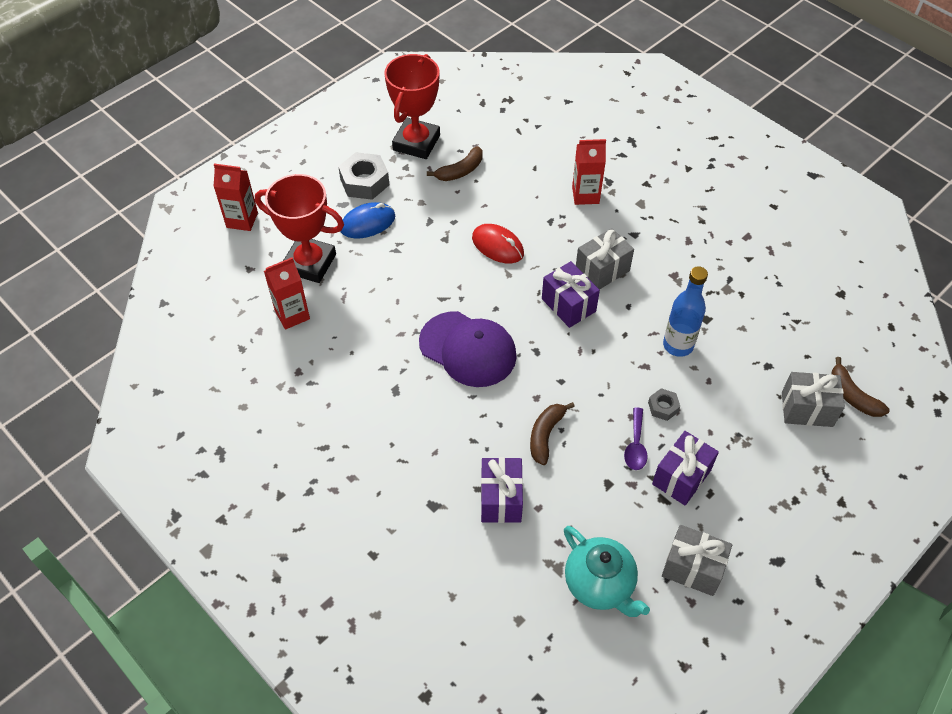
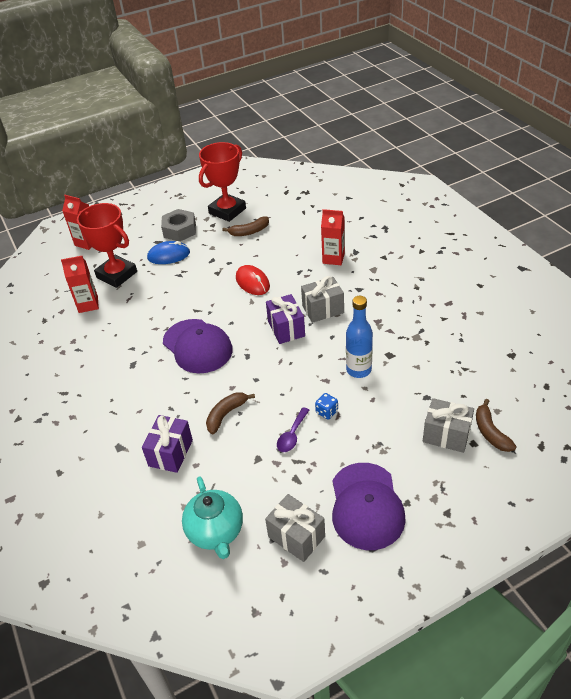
camera: 20 degrees right, 10 degrees down
(663, 407) = (327, 412): grey nut -> blue dice
(681, 477) = (318, 465): purple gift -> none
(753, 514) = (366, 506): none -> purple cap

